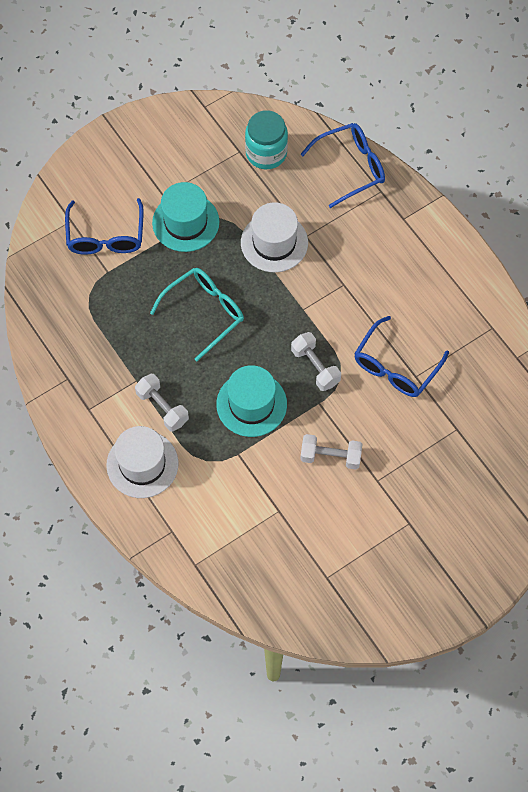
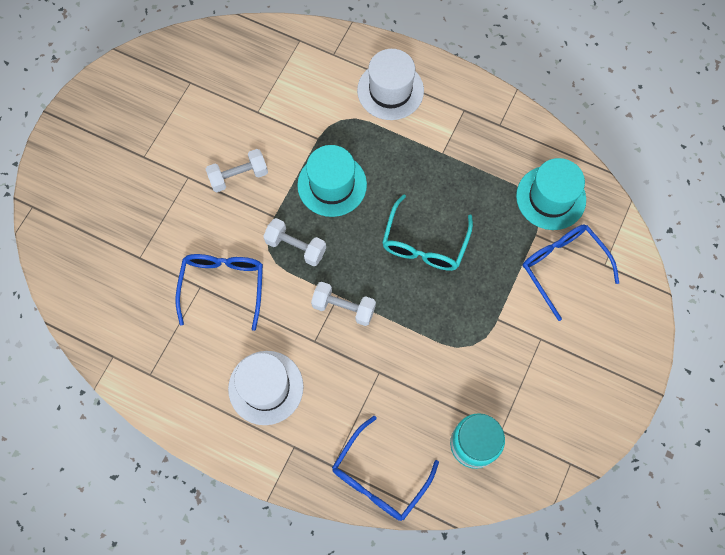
camera: 150 degrees right, 5 degrees up
(162, 407) = (405, 142): white dumbbell -> white dumbbell (344, 307)
(185, 222) = (500, 322): turquoise hat -> turquoise hat (551, 198)
(274, 242) = (405, 348): white hat -> white hat (266, 387)

